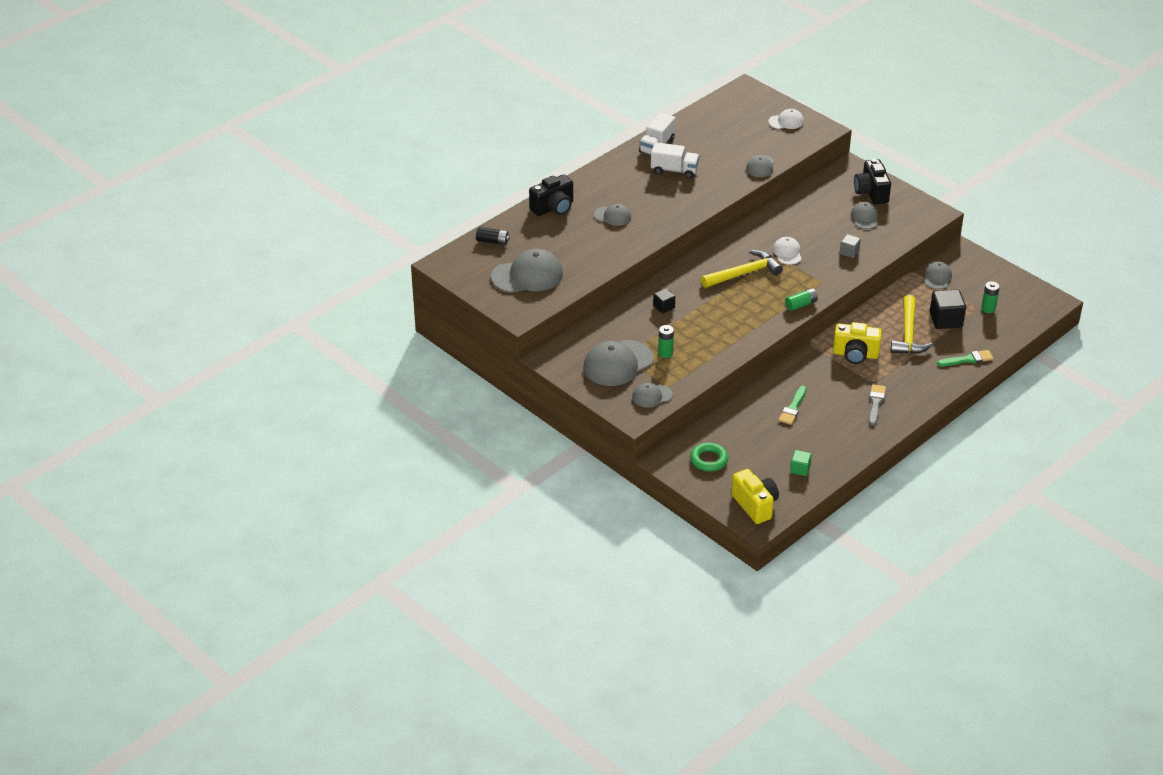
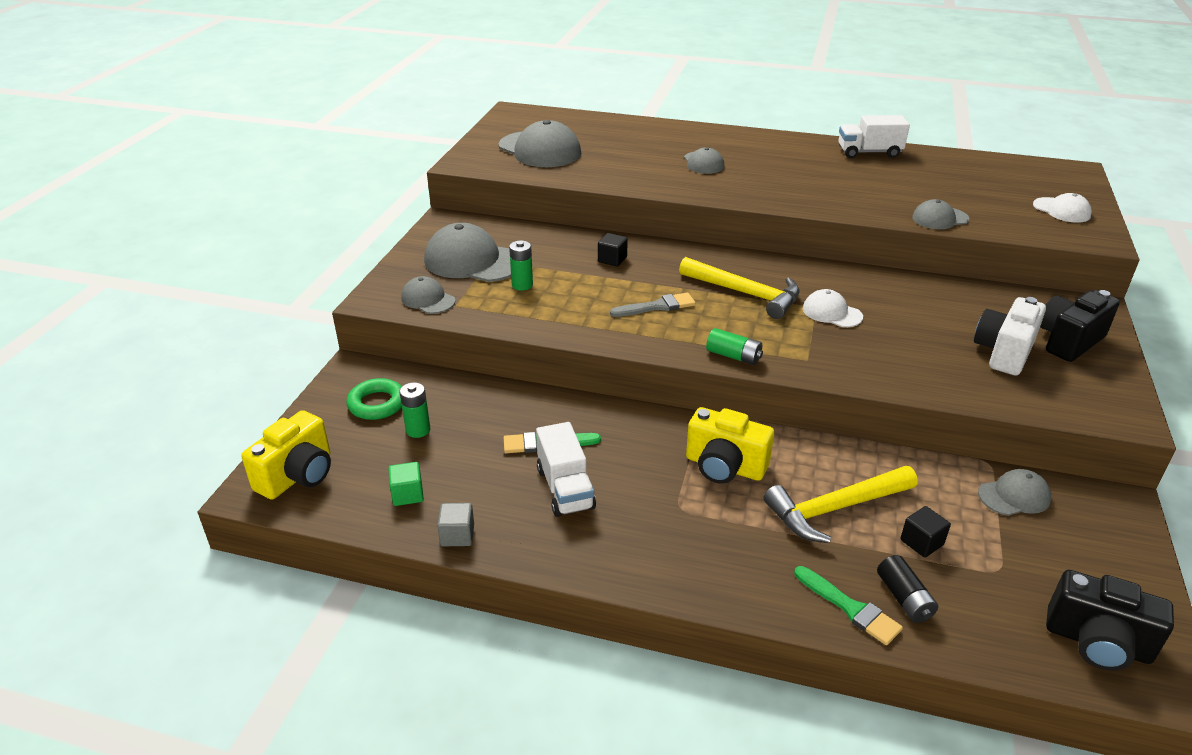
camera: 60 degrees right, 5 degrees down
(492, 241) = (578, 122): black battery -> black battery (904, 598)
(553, 208) = (674, 133): black camera -> black camera (1097, 642)
(674, 170) = (840, 172): white truck -> white truck (565, 488)
(787, 253) = (832, 312): white cap -> white cap turned 105 degrees counterclockwise
(849, 252) = (906, 362): grey cube -> grey cube (457, 535)
(855, 354) = (724, 467): yellow camera -> yellow camera turned 45 degrees counterclockwise
(865, 217) = (1004, 352): grey cap -> white camera
(875, 403) = (627, 527): grey brush -> grey brush (657, 306)
(945, 320) = (921, 542): black cube -> black cube, size x0.57
(988, 308) = (1018, 589): green battery -> green battery (418, 430)

